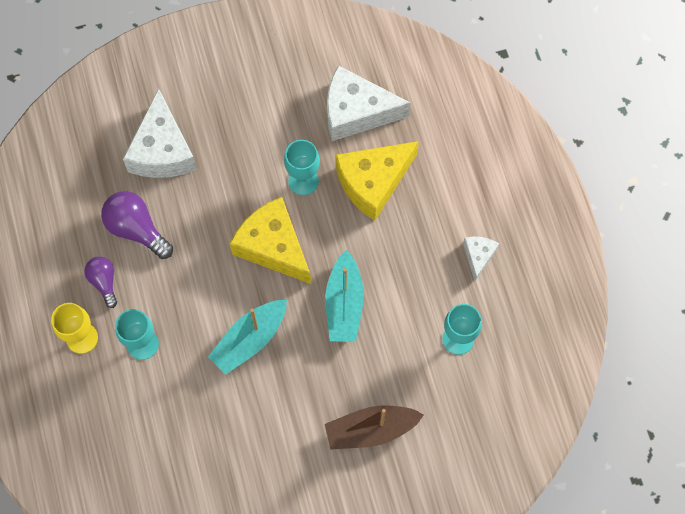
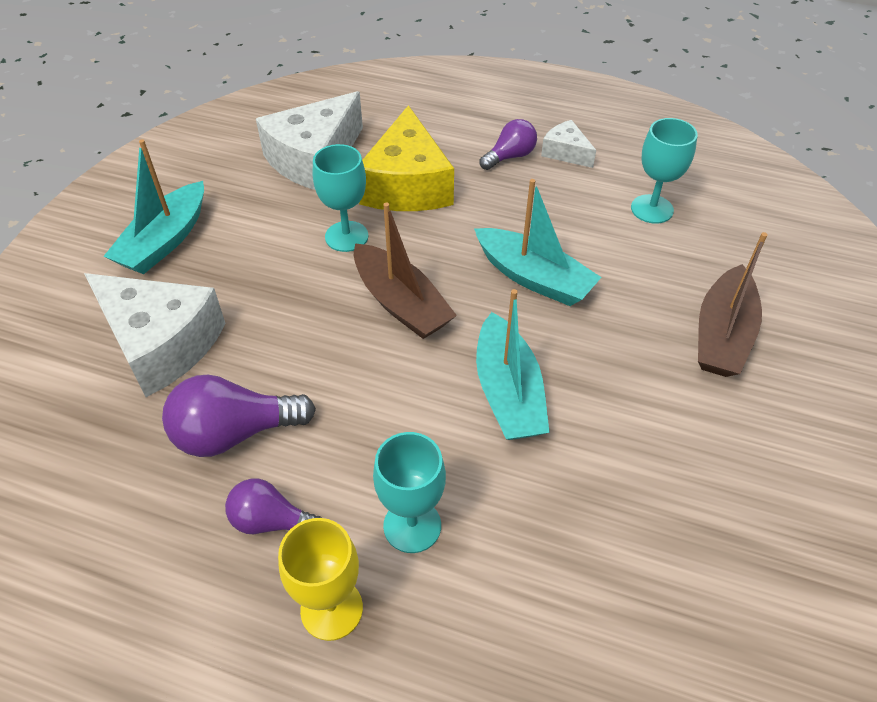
camera: 55 degrees left, 20 degrees down
(229, 89) = (165, 241): none -> turquoise boat
(273, 246) = (401, 303): yellow cheese -> brown boat
(447, 224) = (510, 156): none -> purple light bulb

